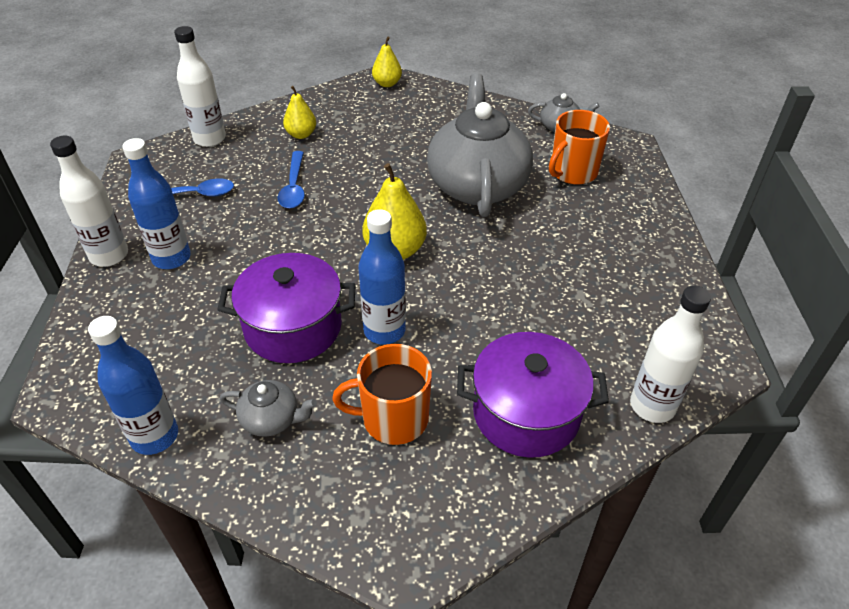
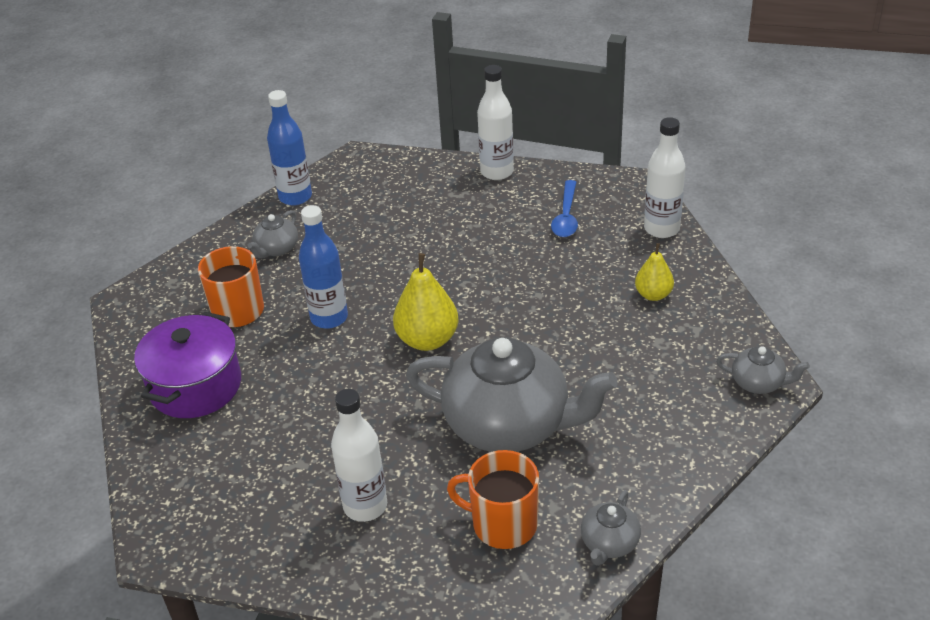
camera: 110 degrees right, 5 degrees down
(171, 258) = (479, 204): blue bottle -> none
(293, 187) = (556, 281): blue spoon -> none
(293, 327) = (361, 266): purple pot -> none
(387, 83) = (758, 383): yellow pear -> grey teapot
(572, 172) = (503, 524): orange mug -> orange mug turned 45 degrees counterclockwise
(652, 406) = (150, 471): white bottle -> white bottle (365, 506)

